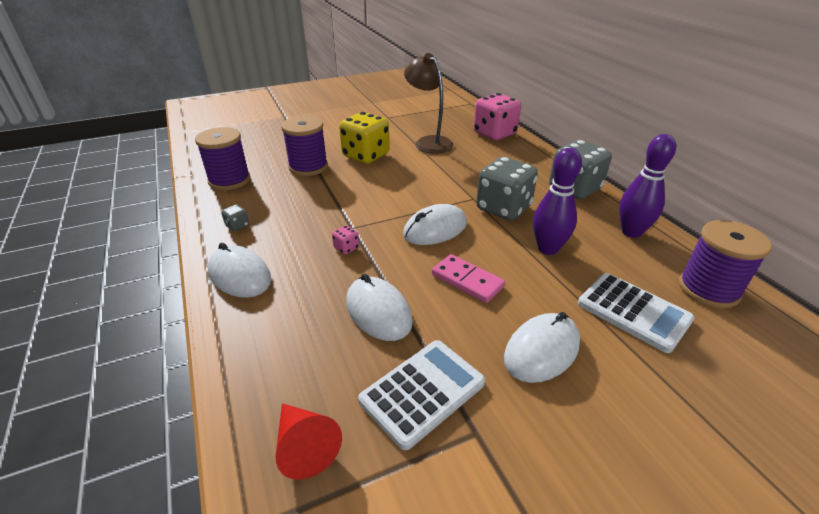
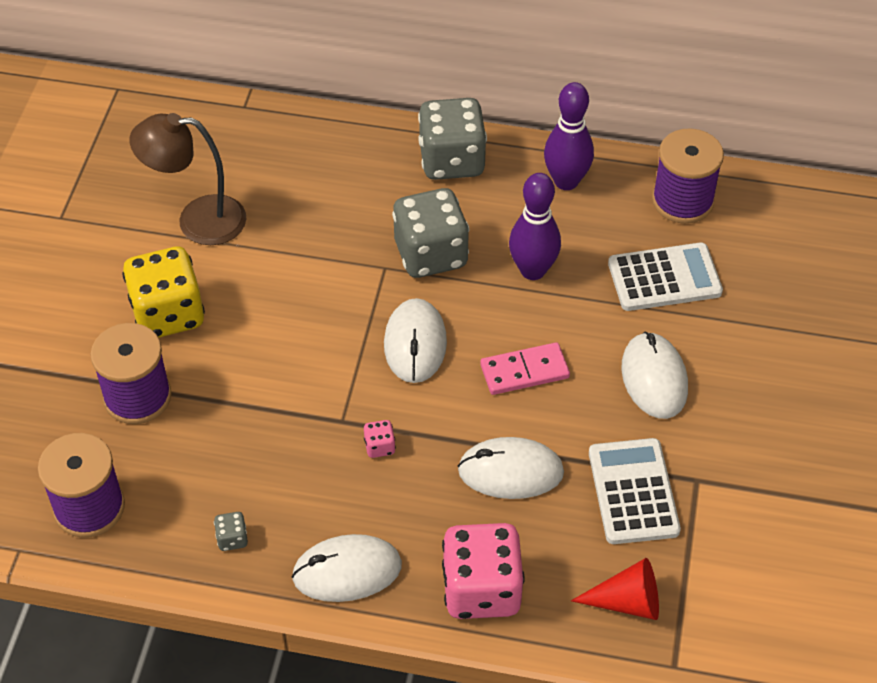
camera: 55 degrees left, 15 degrees up
(494, 134) = (246, 133): pink dice -> pink dice (481, 589)

